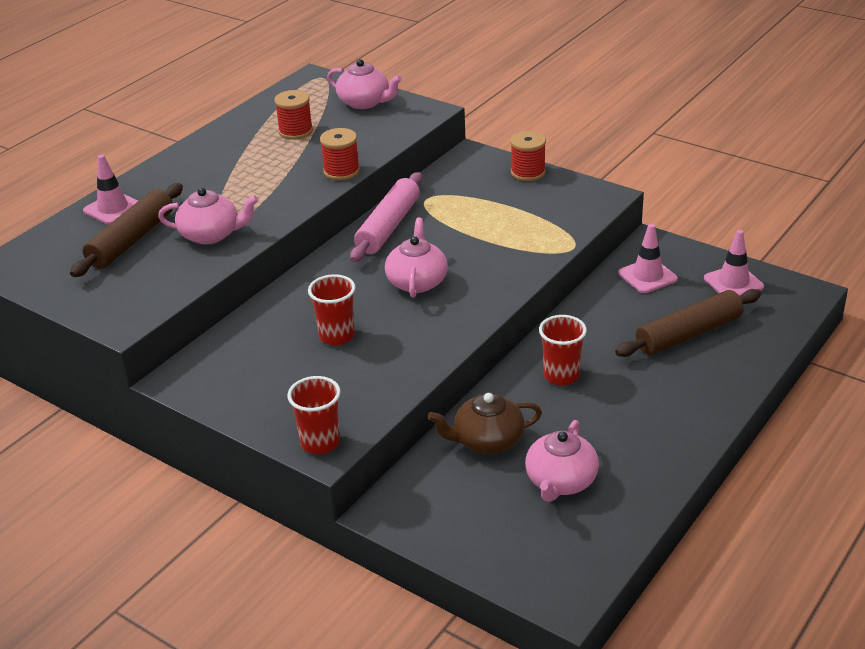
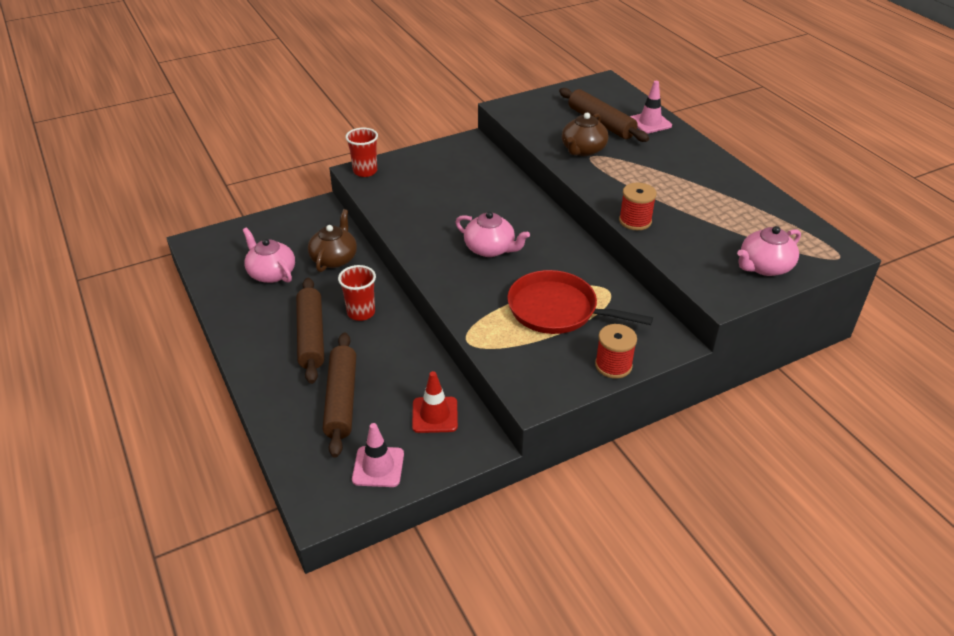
camera: 115 degrees right, 5 degrees up
(211, 235) = (583, 150): pink teapot -> brown teapot
(295, 131) = (725, 217): red spool -> none
(337, 336) = (458, 200): red cup -> none
(388, 226) = (578, 258): pink rolling pin -> none
(481, 216) = (557, 310): none -> red pan
(630, 393) = (311, 336): none -> brown rolling pin
(647, 276) = (435, 415): pink traffic cone -> red traffic cone

